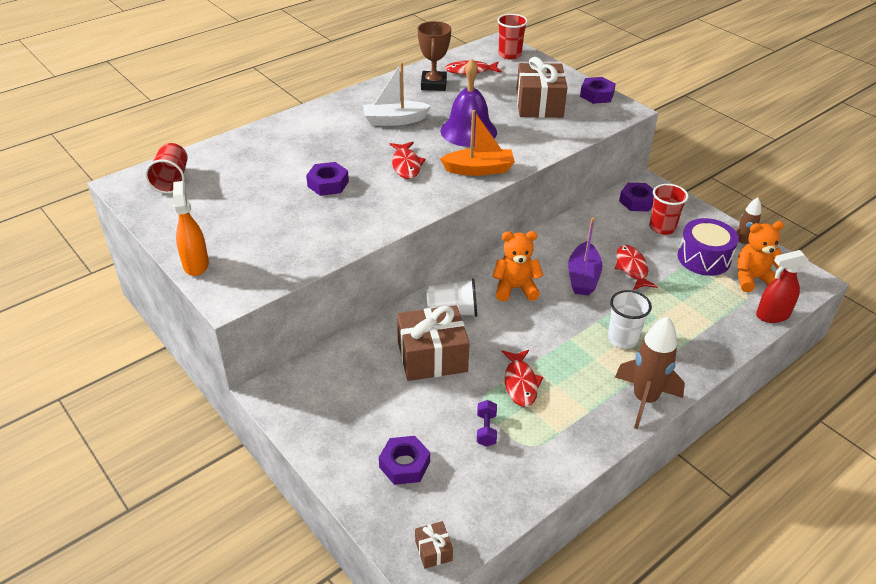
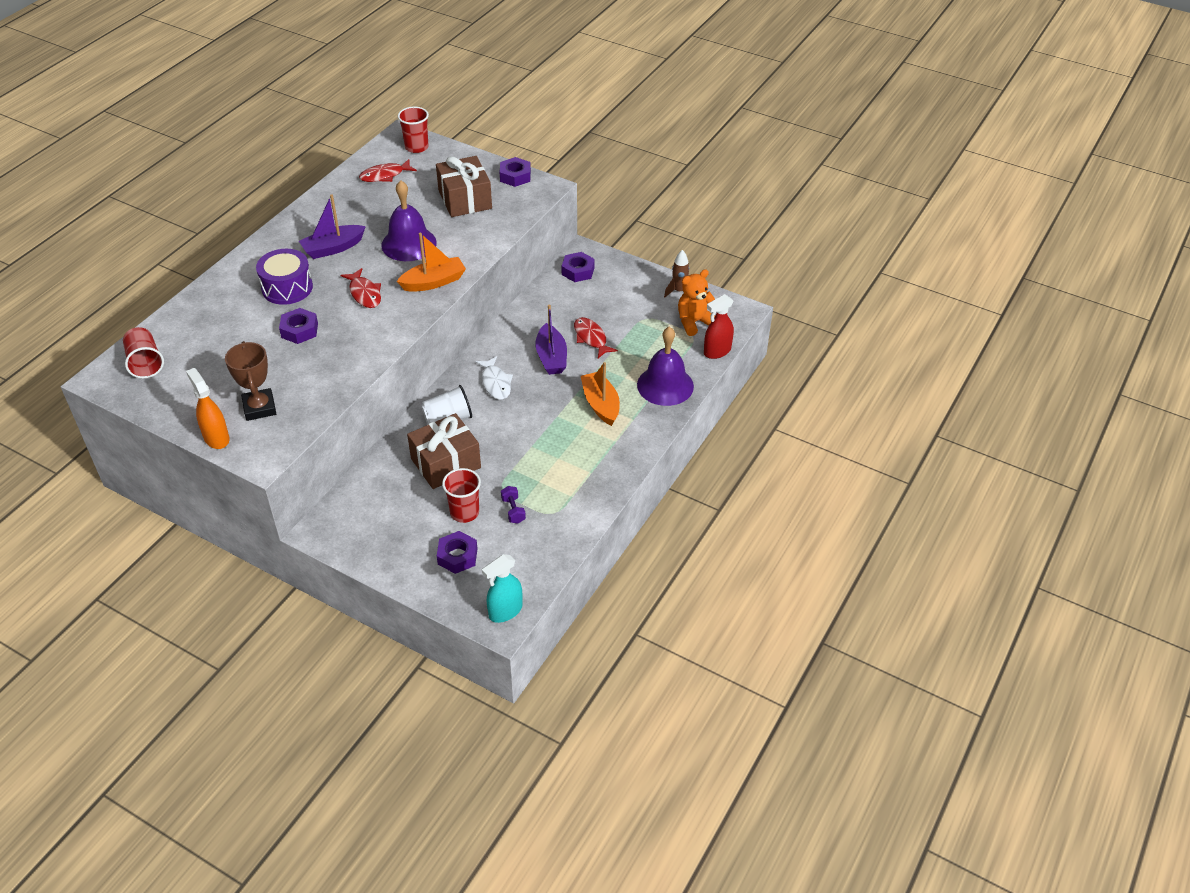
camera: 20 degrees left, 5 degrees up
(394, 120) = (333, 248): white boat -> purple boat
(433, 84) = (354, 199): brown trophy -> brown trophy (259, 408)
(433, 550) = (505, 611): brown gift -> turquoise spray bottle
(515, 288) = (495, 383): orange teddy bear -> white fish
(520, 383) = (528, 465): red fish -> none
(622, 339) = (601, 404): white cup -> orange boat
(644, 400) = (632, 451): brown rocket -> none
(662, 227) = (607, 292): red cup -> red cup (464, 512)
(702, 337) = (665, 385): none -> purple bell
(703, 258) = (649, 313): purple drum -> purple drum (287, 288)

